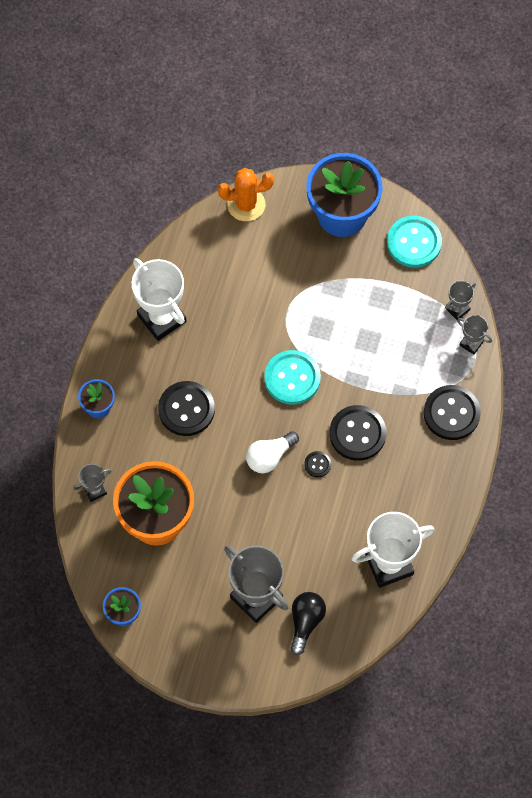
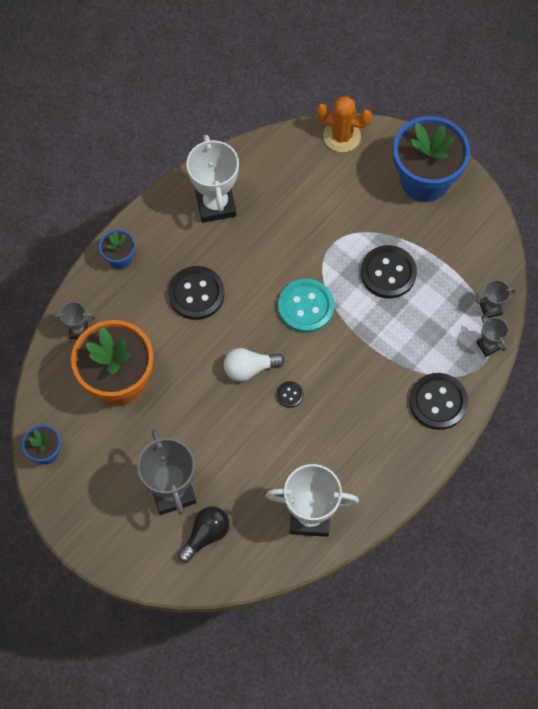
camera: 25 degrees right, 0 degrees up
(357, 434) = (340, 383): black button -> black button (388, 273)
(414, 243) = (479, 232): turquoise button -> none

